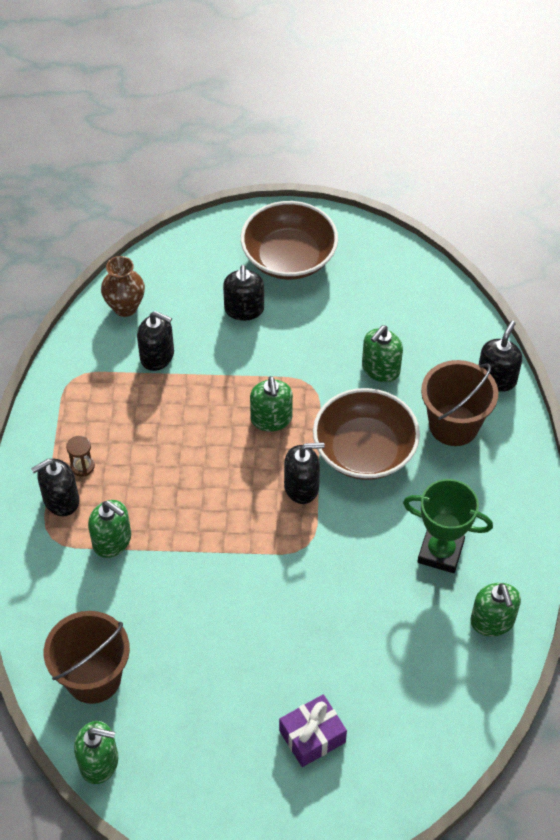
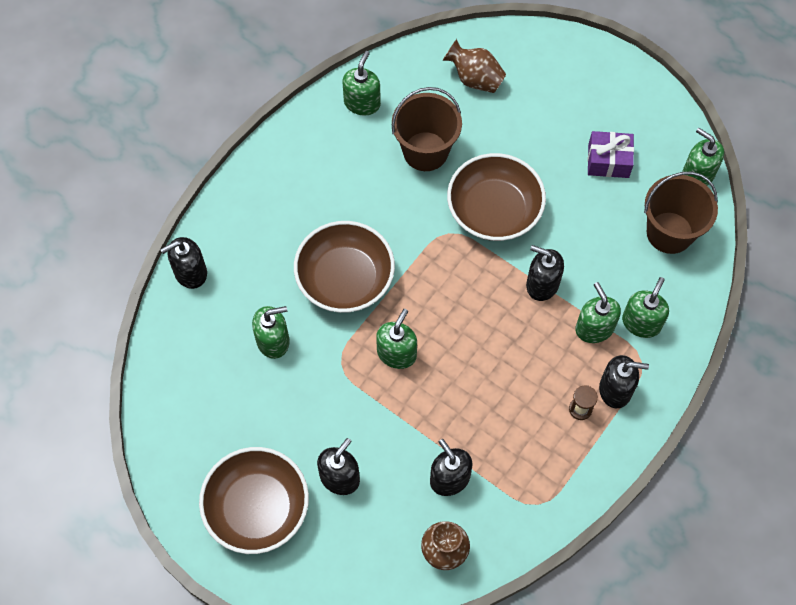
camera: 145 degrees left, 10 degrees up
(71, 572) = (641, 322): none -> green soap dispenser
(280, 592) = (494, 210): none -> brown bowl
(301, 487) = (417, 280): black soap dispenser -> black soap dispenser (542, 284)
(312, 736) = (542, 106): purple gift -> purple gift (608, 161)
(405, 722) = (474, 79): none -> brown vase
(440, 552) = (356, 168): green trophy -> none
(453, 425) = (259, 255): brown bucket -> brown bucket (425, 151)

